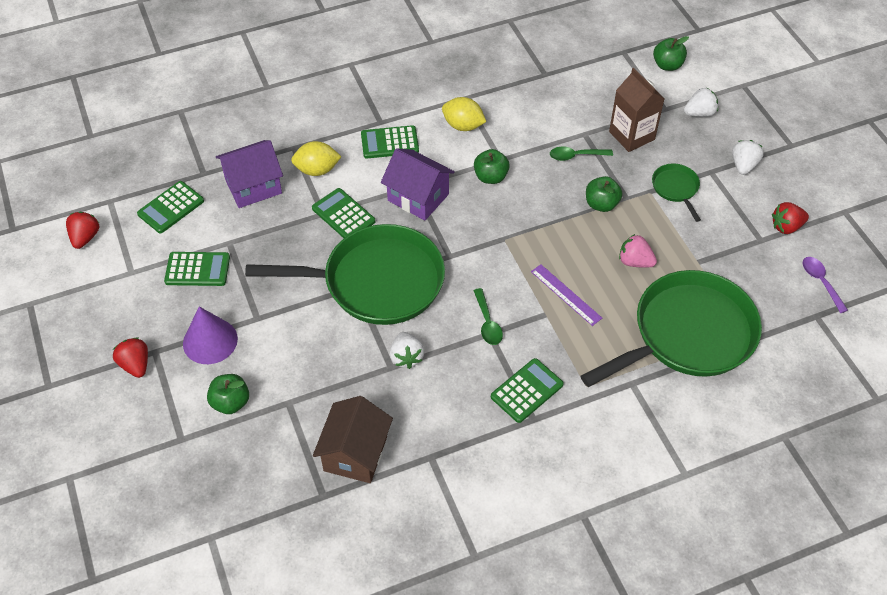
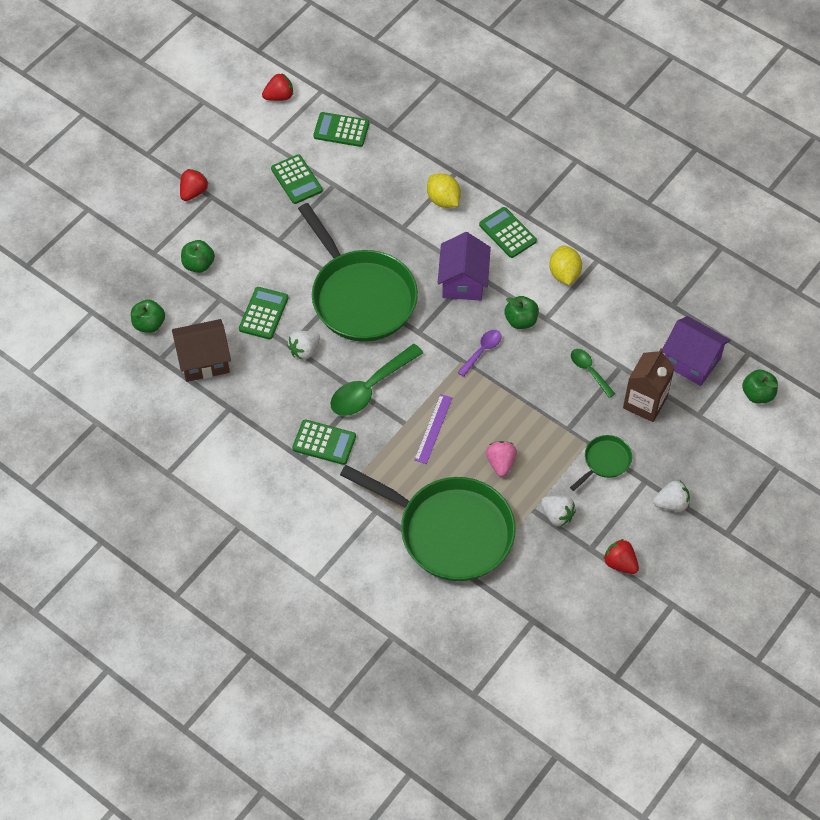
camera: 60 degrees right, 5 degrees up
(210, 341) = (240, 223): purple cone -> none
(253, 186) = (397, 169): purple house -> purple house (691, 361)
(343, 215) = (410, 241): green calculator -> green calculator (263, 313)
(487, 323) = (370, 388): green spoon -> green spoon, size x1.81
(601, 204) = (547, 413): green apple -> green apple (149, 324)
(699, 113) = (713, 444): white strawberry -> white strawberry (557, 515)
(821, 282) = (573, 611): purple spoon -> purple spoon (482, 351)

